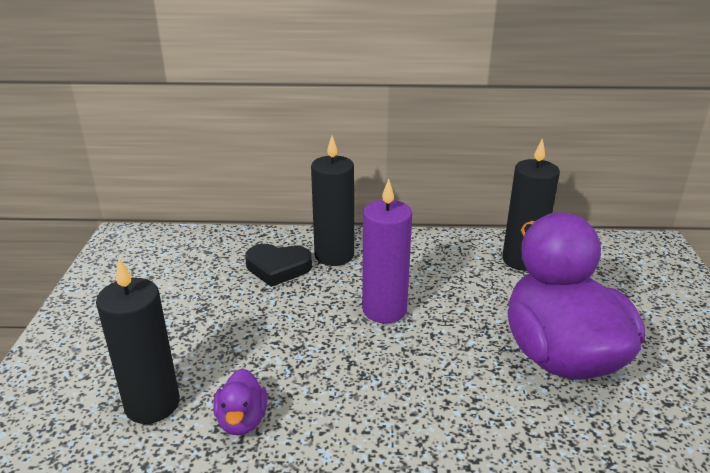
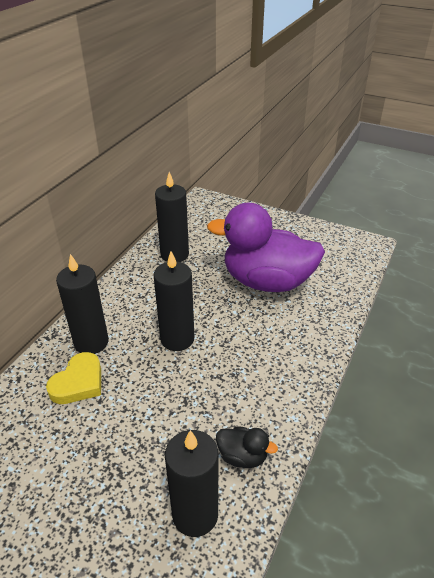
camera: 65 degrees left, 10 degrees up
(242, 420) = (242, 456): purple duck -> black duck
(278, 268) = (78, 382): black heart -> yellow heart
(384, 310) = (177, 339): purple candle -> black candle

